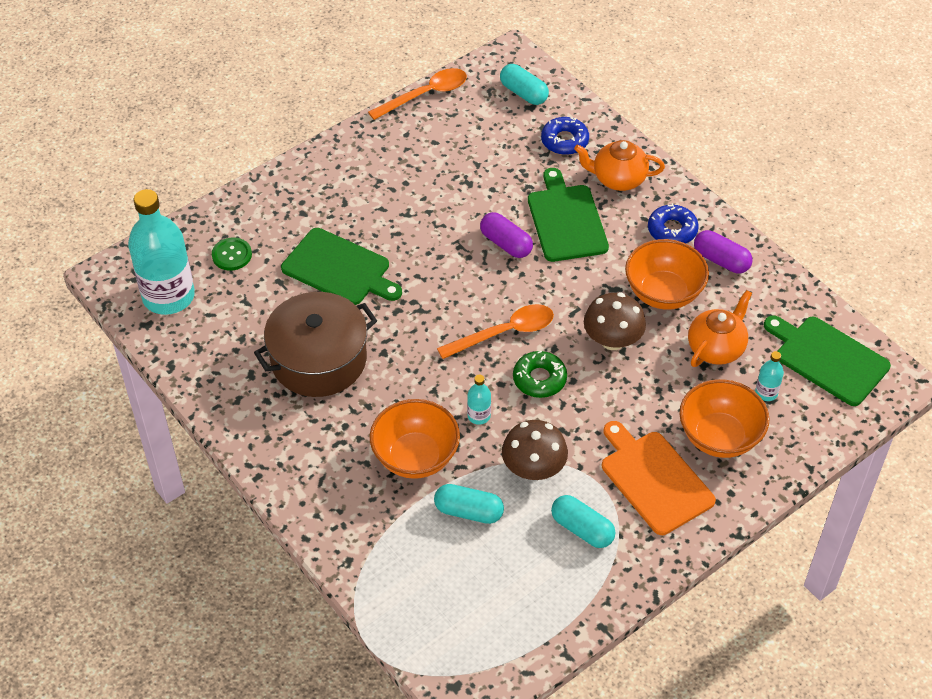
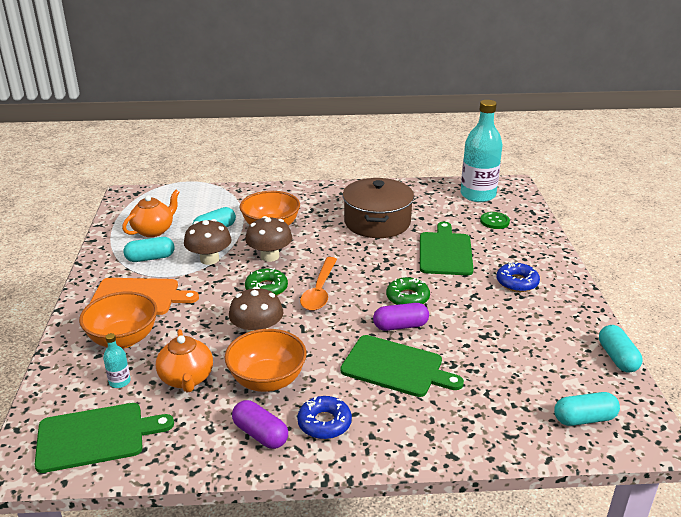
camera: 125 degrees right, 20 degrees down
(339, 269) = (445, 252): green cutting board -> green cutting board turned 120 degrees clockwise
(425, 95) = (617, 358): orange spoon -> turquoise capsule
(455, 260) = (407, 298): none -> green donut
(479, 416) = (270, 256): turquoise bottle -> brown mushroom
(564, 141) = (495, 413): blue donut -> blue donut (517, 282)
(618, 179) = (417, 422): orange teapot -> orange teapot (154, 230)
(721, 260) = (260, 434): purple capsule -> purple capsule turned 60 degrees clockwise

